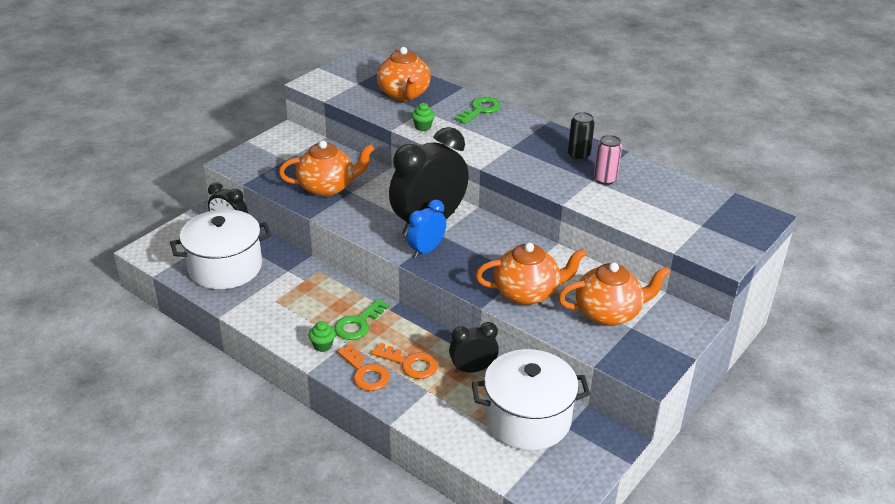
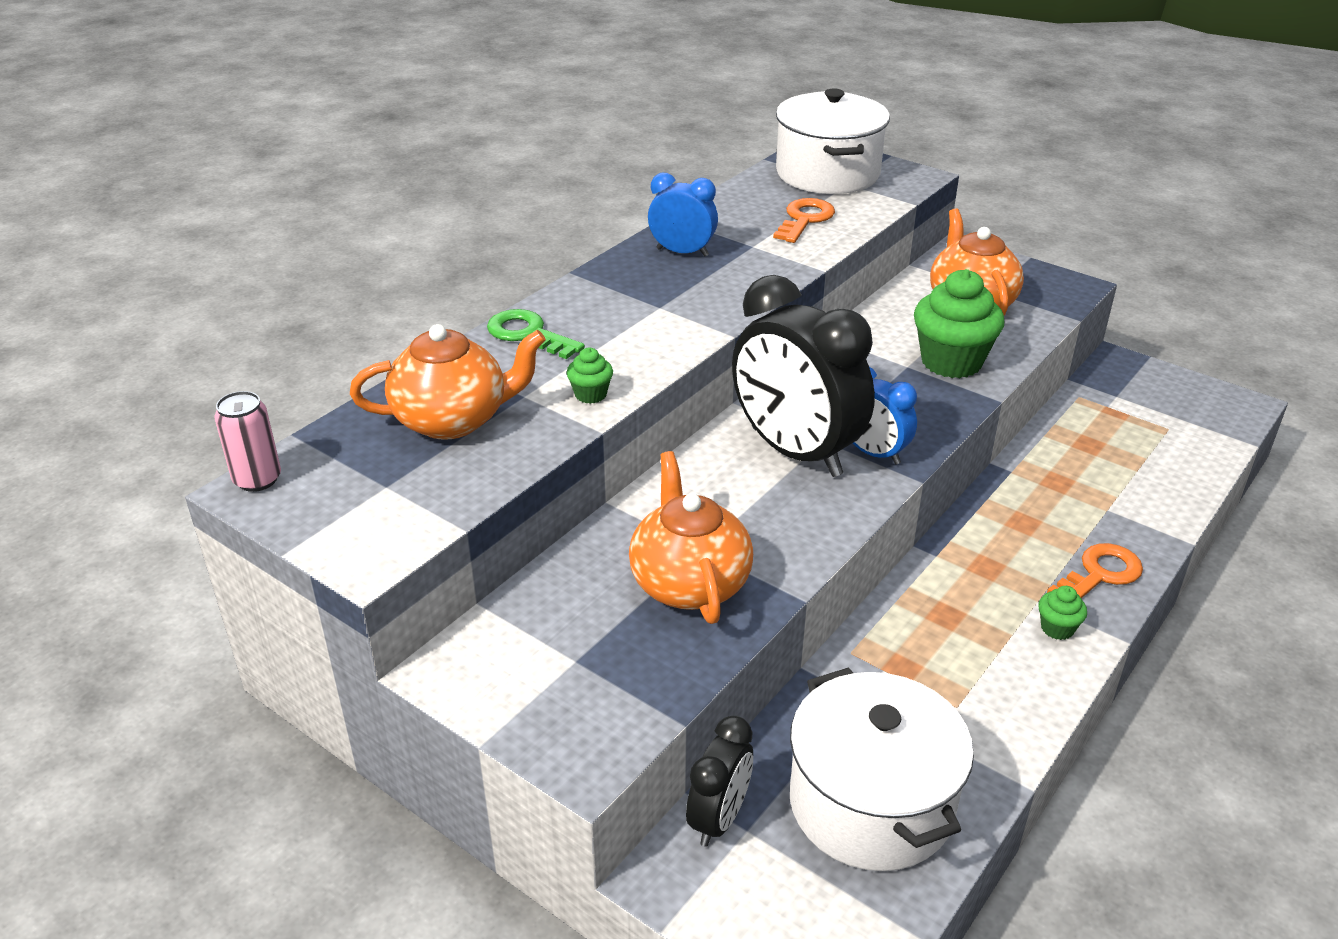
camera: 90 degrees left, 0 degrees up
(358, 324) = (986, 588): green key -> none
(410, 364) = (1059, 528): orange key -> orange key (804, 219)
(473, 369) = (1044, 468): black clock -> none
(527, 293) = (951, 362): orange teapot -> green cupcake
(527, 418) = (1118, 424): white pot -> white pot (827, 173)
(578, 155) = (682, 252): black can -> blue clock
(605, 179) = (749, 236): pink can -> pink can (257, 479)

